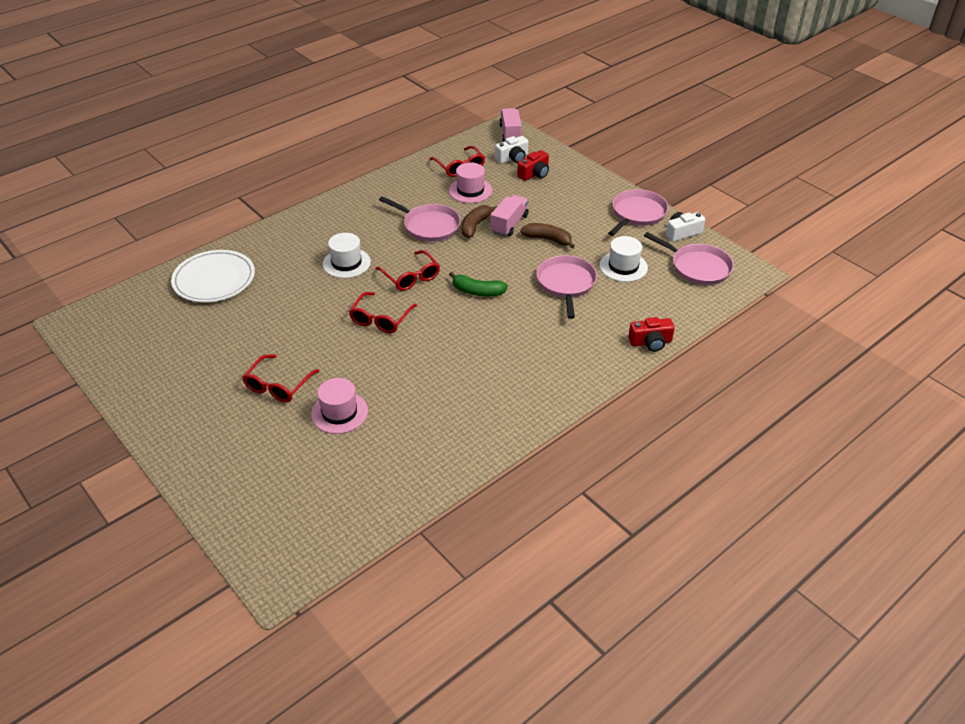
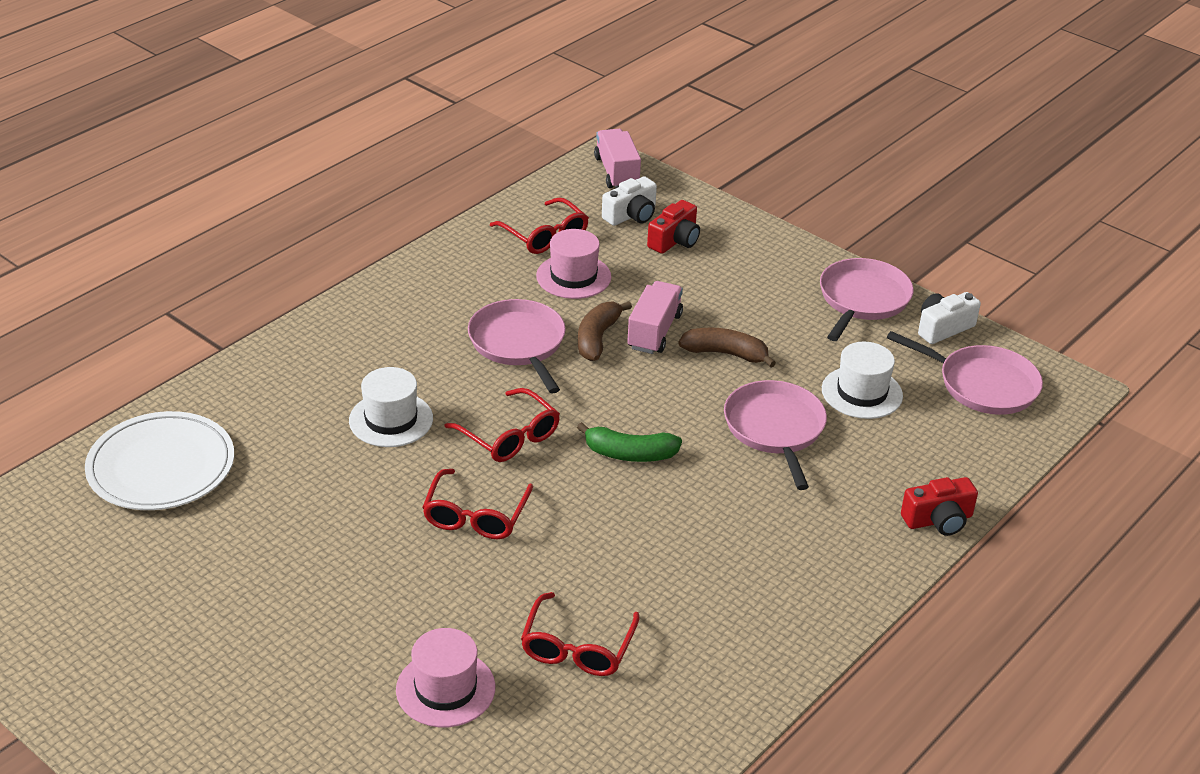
camera: 10 degrees left, 5 degrees down
(278, 385) = (325, 650): red glasses -> red glasses (577, 647)
(429, 226) = (518, 343): pink pan -> pink pan turned 135 degrees counterclockwise

